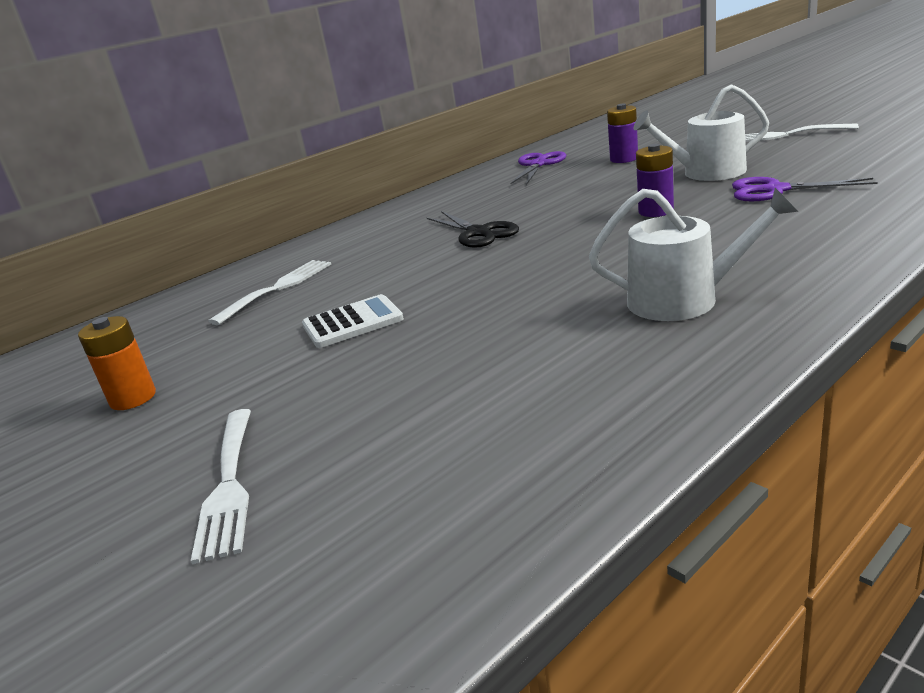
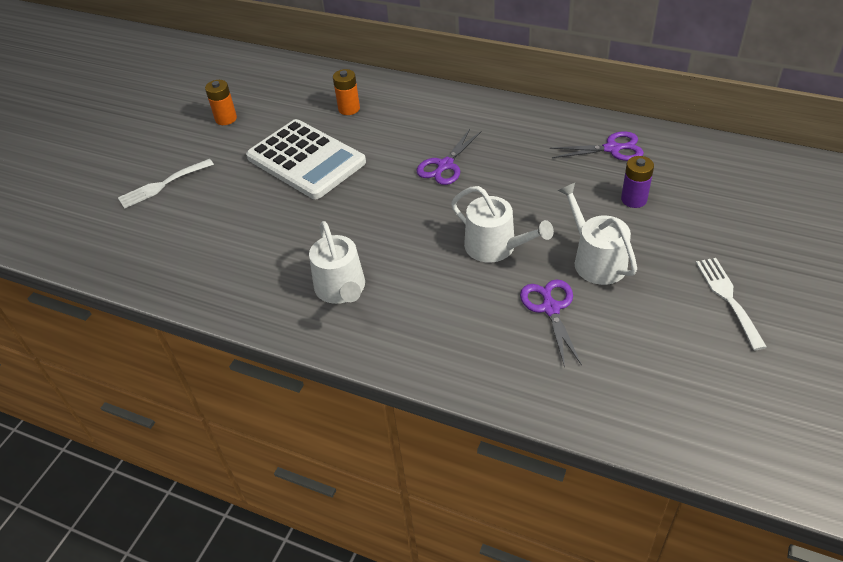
camera: 65 degrees right, 20 degrees up
(277, 288) = (349, 109): white fork -> orange battery
(352, 322) = (306, 160): white calculator -> white calculator, size x2.04
(478, 233) = (445, 165): black scissors -> purple scissors
(656, 211) = (496, 247): purple battery -> white watering can

